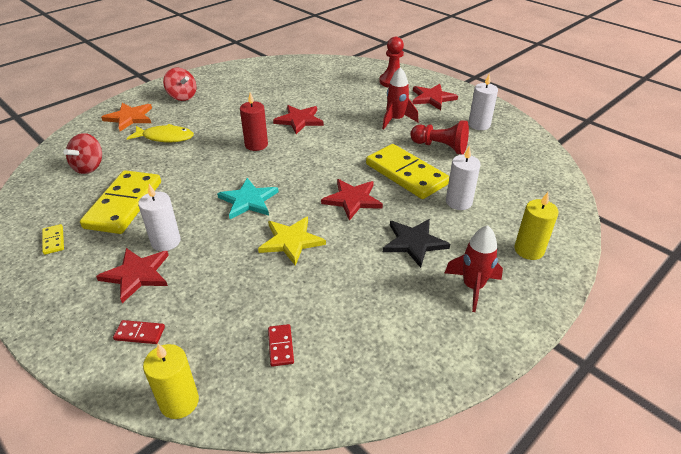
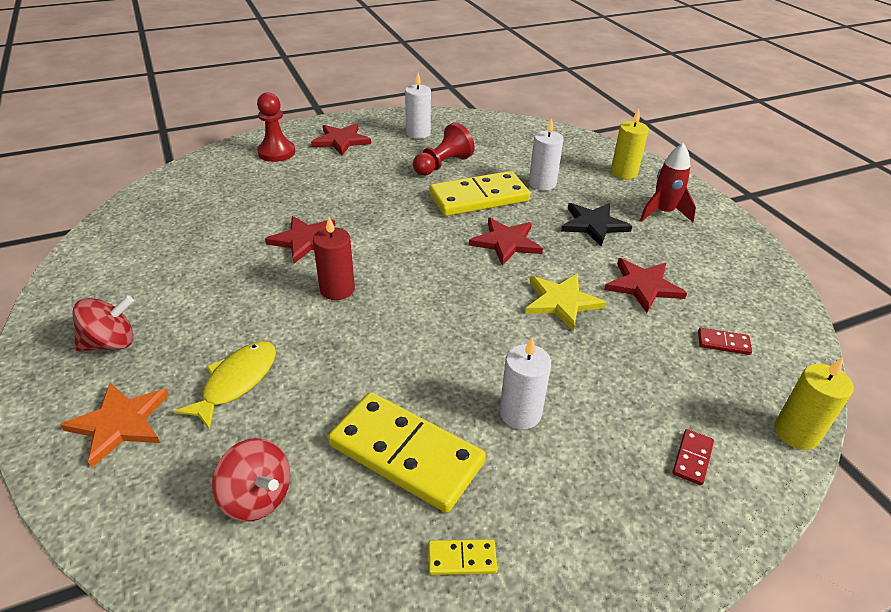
camera: 70 degrees left, 0 degrees up
(137, 274) = (580, 451): red star -> red star (643, 286)
(248, 200) = (466, 320): turquoise star -> none
(396, 120) = (367, 174): red rocket -> none

